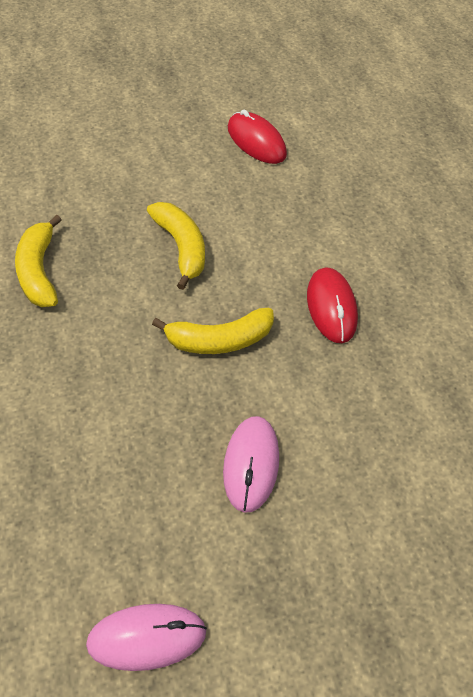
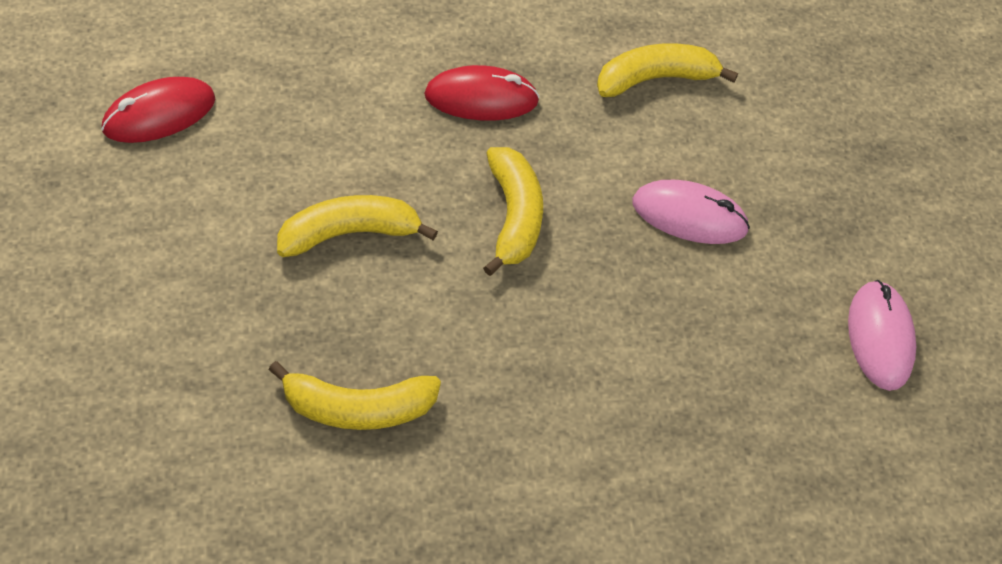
camera: 85 degrees left, 0 degrees up
(399, 428) = (655, 79): none -> yellow banana

